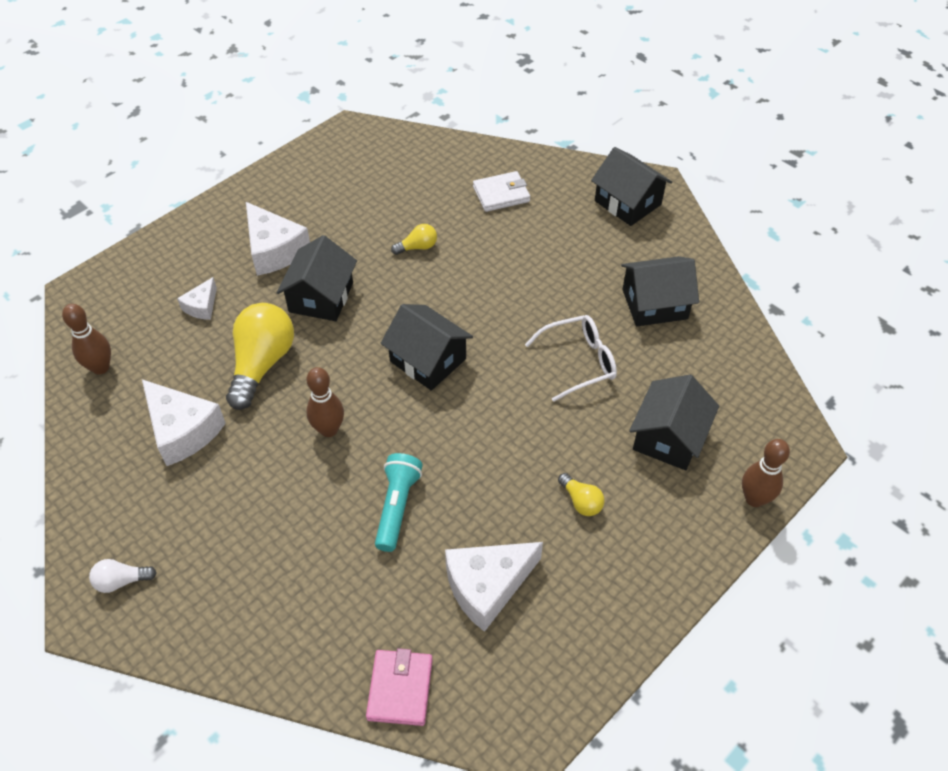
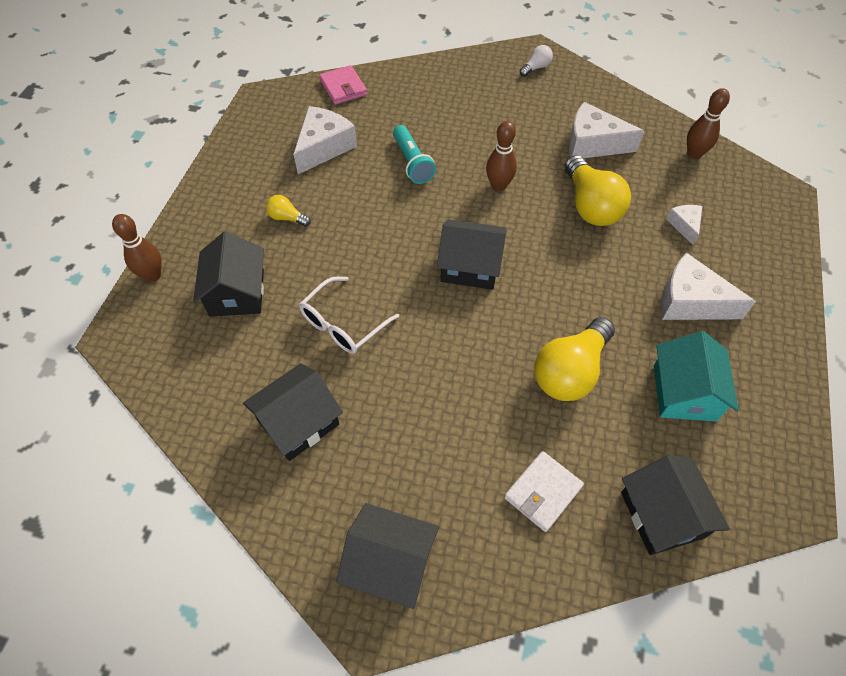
camera: 150 degrees right, 5 degrees up
(321, 297) = (604, 278): black house -> black house (662, 514)
(350, 201) = (684, 392): none -> turquoise house
(417, 247) = (570, 371): yellow light bulb -> yellow light bulb, size x2.11

